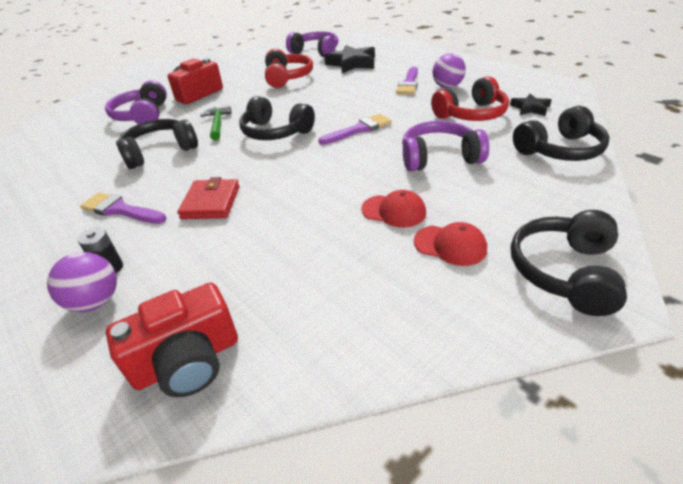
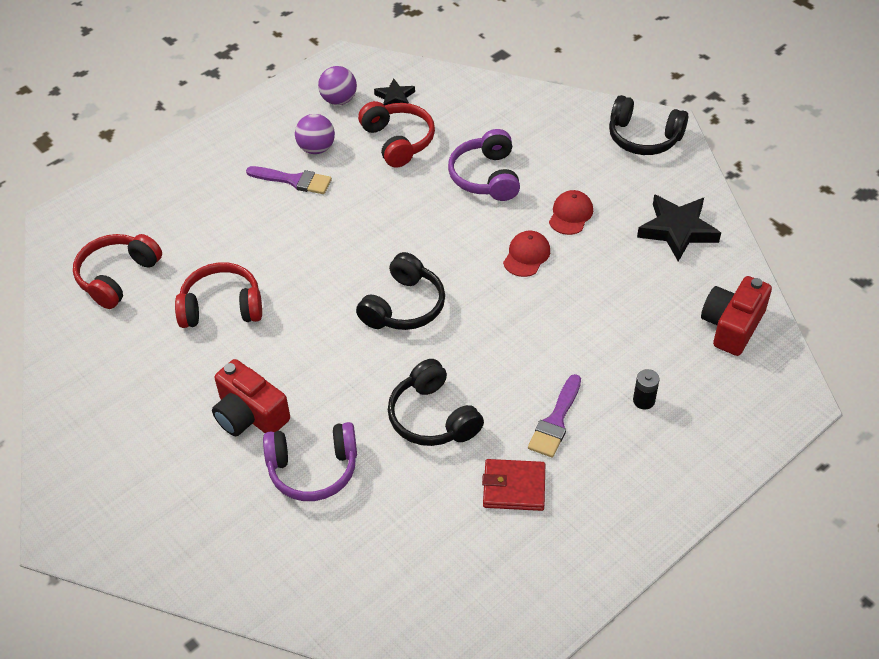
camera: 90 degrees left, 10 degrees up
(96, 301) = (683, 398): purple ball -> purple ball (339, 100)
(188, 360) = (732, 326): red camera -> red camera turned 120 degrees counterclockwise
(211, 202) = (548, 345): red wallet -> red wallet (514, 487)
(218, 124) = (366, 369): green hammer -> none
(315, 52) = (117, 277): purple headphones -> red headphones
(352, 63) = (193, 233): black star -> black star (677, 230)
(359, 129) = (413, 232): purple brush -> none
(450, 245) = (616, 187): red cap -> red cap (526, 255)
(559, 150) = (485, 100): black headphones -> none

